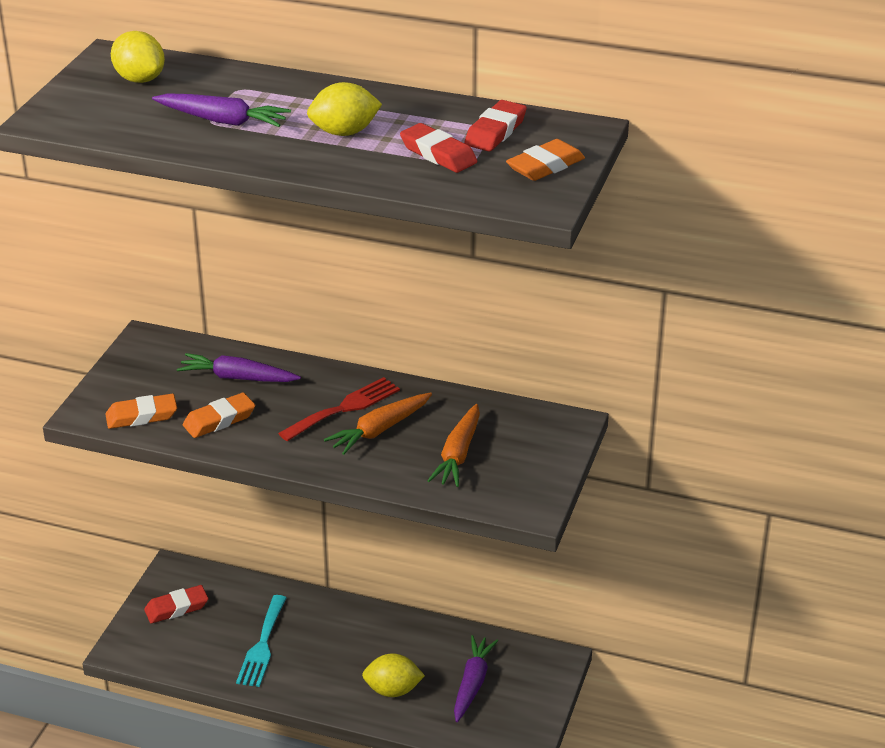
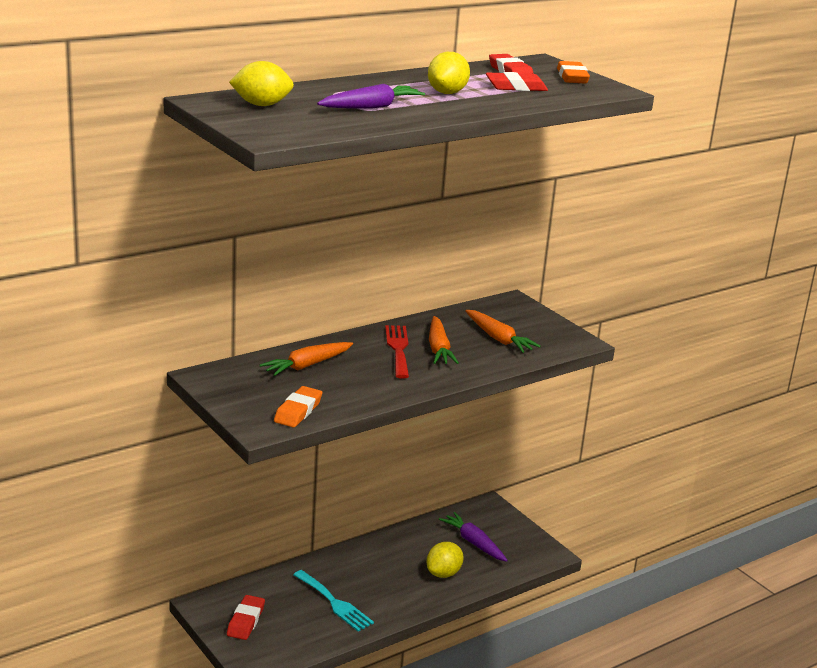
camera: 55 degrees left, 10 degrees down
(219, 420) = (347, 389): orange eraser -> none
(238, 378) = (307, 365): purple carrot -> orange carrot

